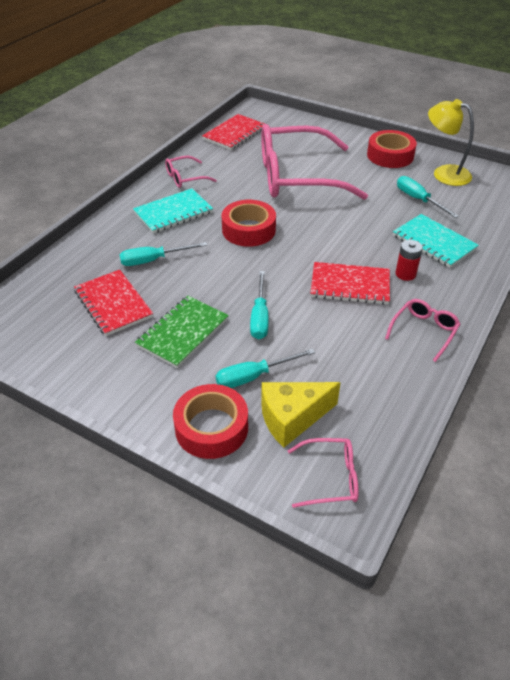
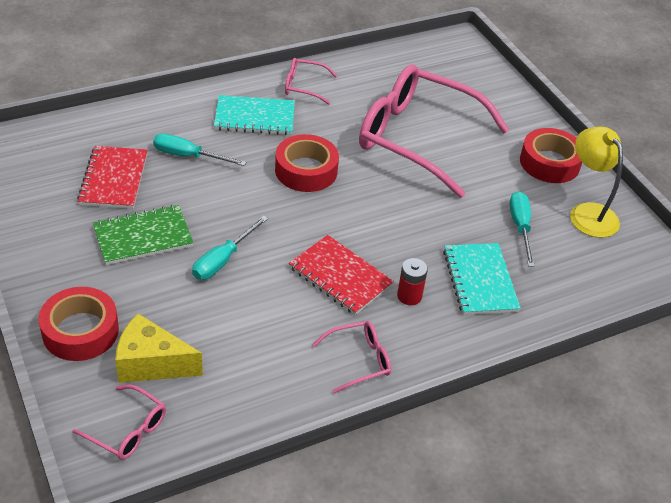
camera: 30 degrees right, 0 degrees up
(234, 134) = (406, 60): red notebook -> none
(254, 376) = (160, 309): turquoise screwdriver -> none

